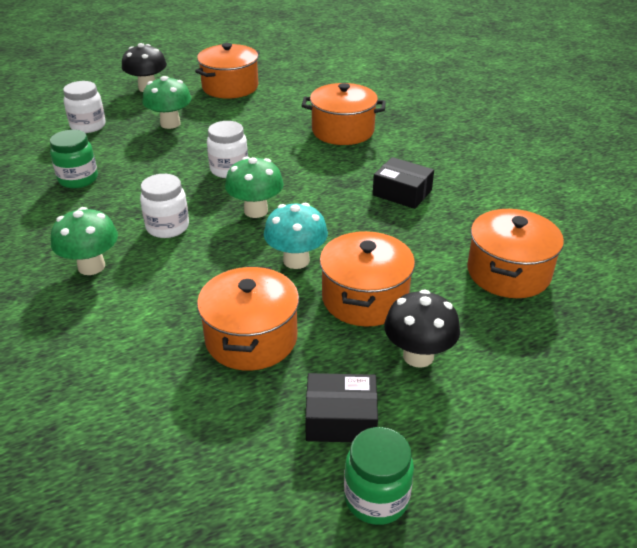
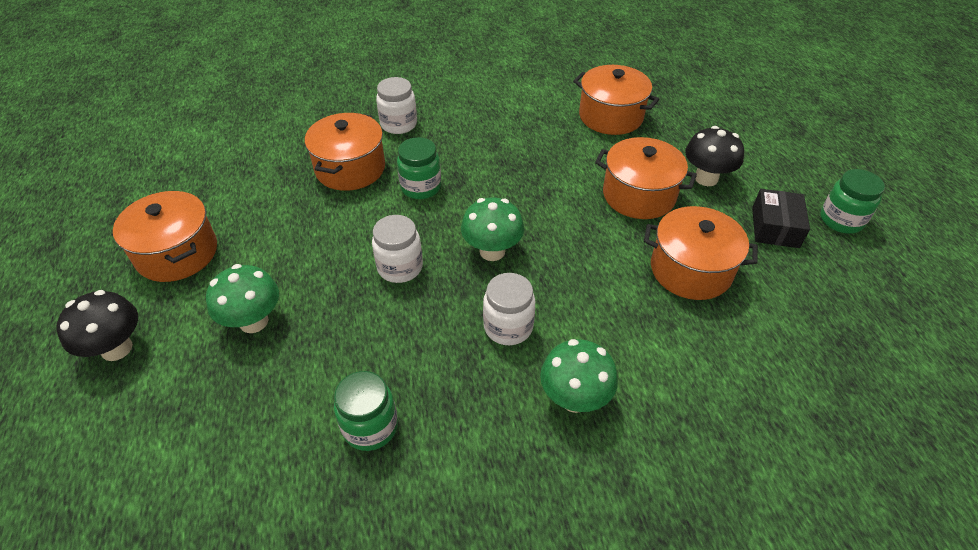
camera: 80 degrees left, 10 degrees up
(88, 126) = (208, 425): white jar -> white jar (399, 124)
(296, 260) = (582, 230): turquoise mushroom -> none
(330, 166) = (421, 187): none -> green jar
(402, 193) = (485, 148): black box -> none

